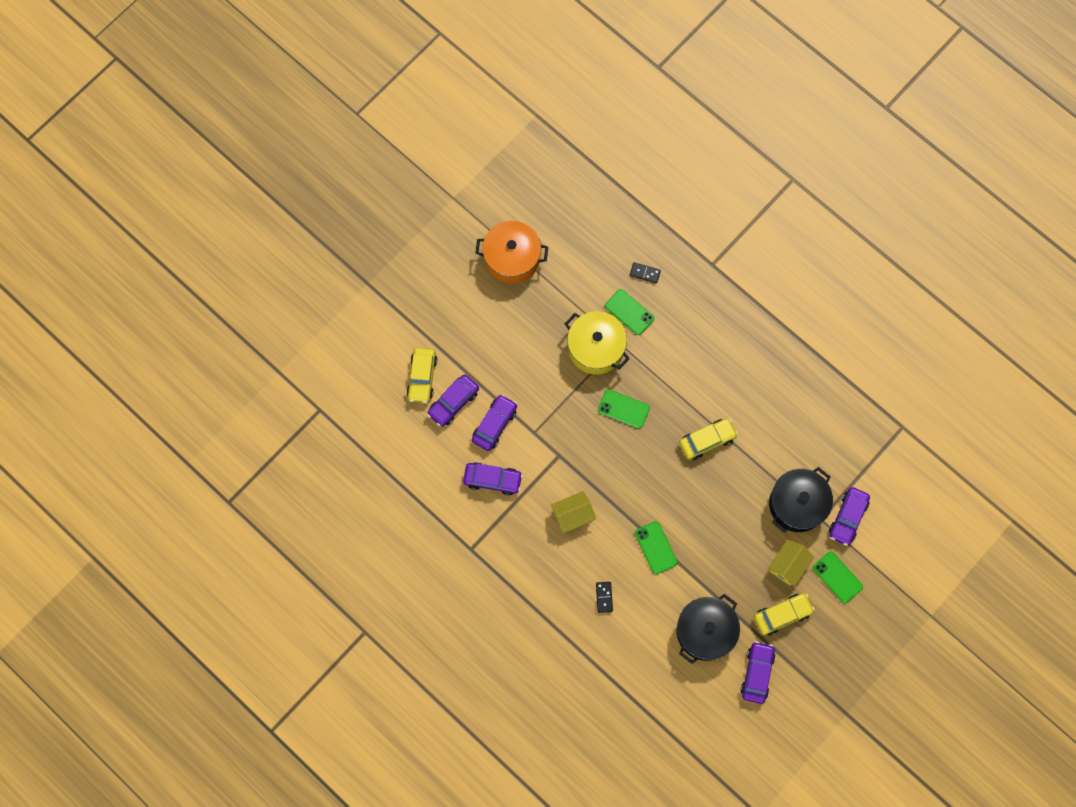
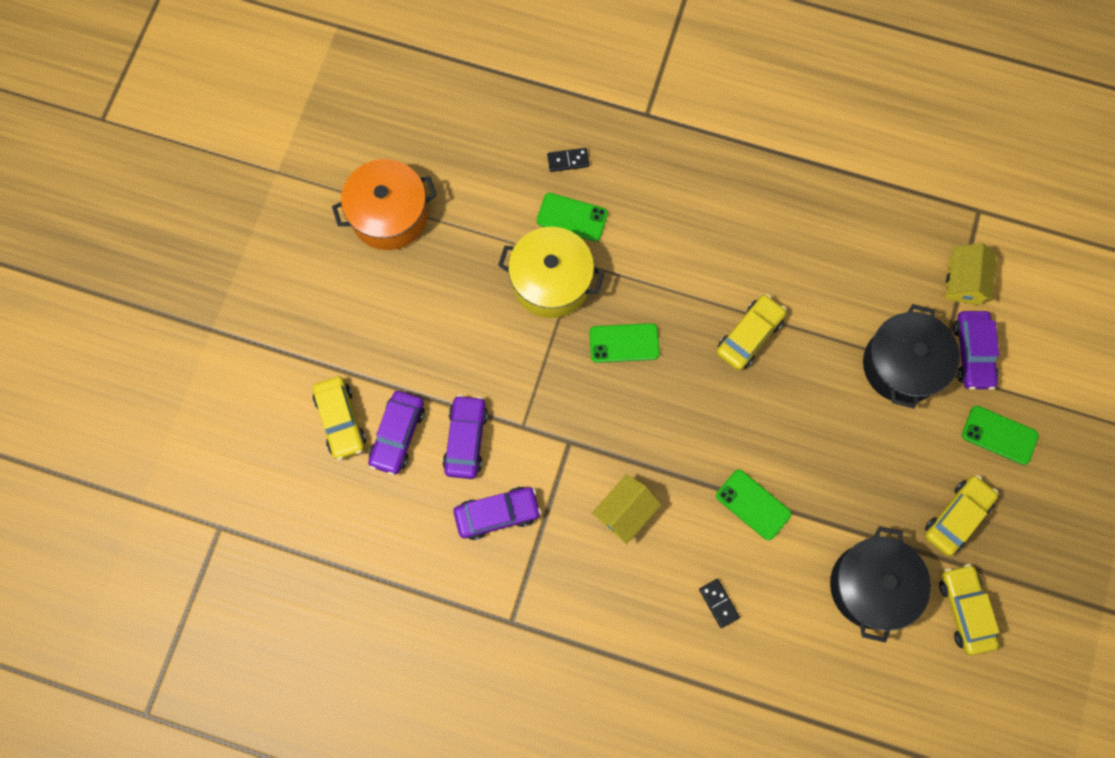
camera: 25 degrees left, 0 degrees up
(757, 673) = (964, 610): purple car -> yellow car
(788, 565) = (931, 448): yellow house -> yellow house (964, 281)

